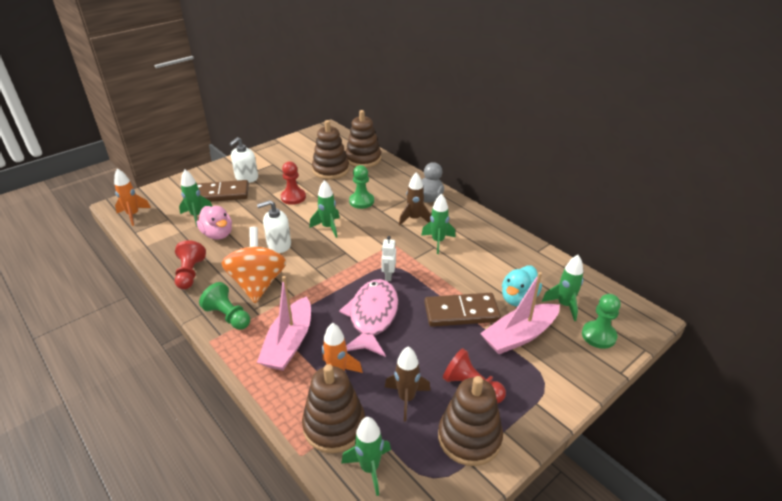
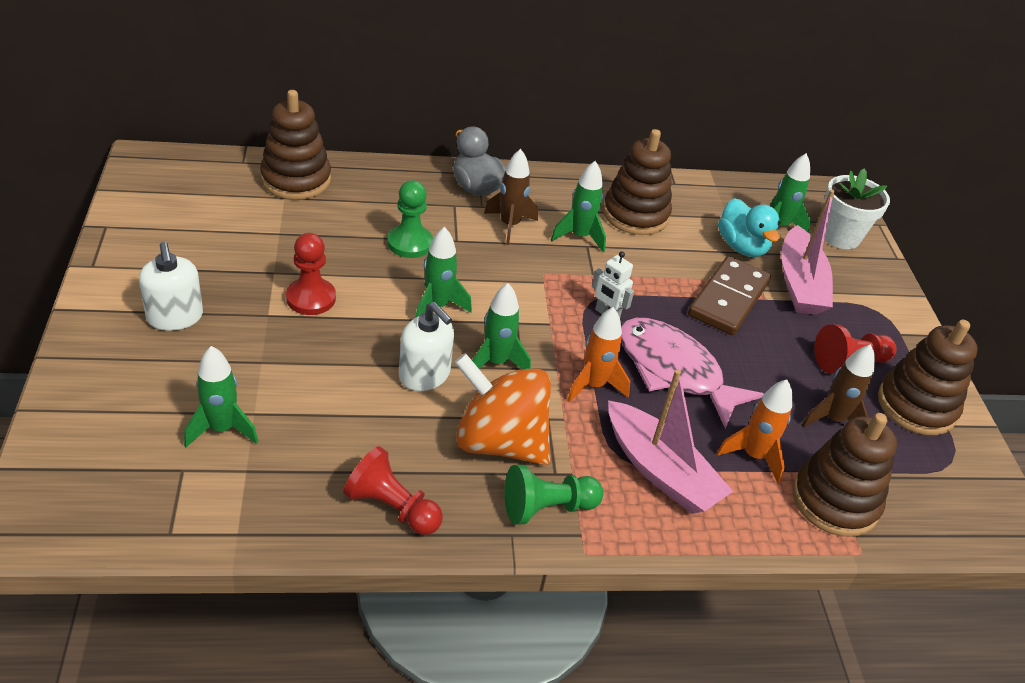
camera: 60 degrees left, 5 degrees up
(133, 215) = (103, 513): orange rocket -> orange rocket (593, 385)
(218, 234) = (314, 428): pink duck -> none
(220, 194) = (186, 370): brown domino -> none
(279, 245) = (424, 375): white soap dispenser -> white soap dispenser turned 60 degrees counterclockwise
(331, 170) = (282, 223): brown stacking toy -> brown stacking toy (635, 215)
(369, 468) = (913, 504): green rocket -> green rocket (496, 362)
(598, 336) = (840, 236): green pawn -> white flower pot

